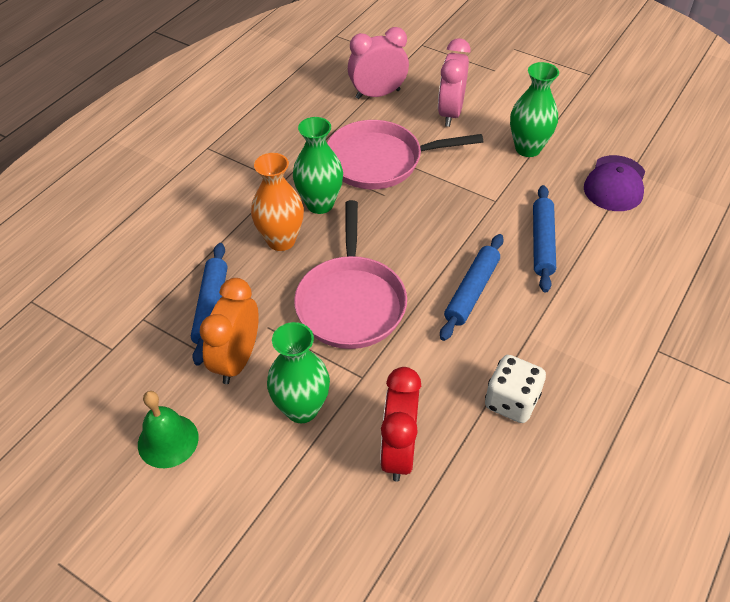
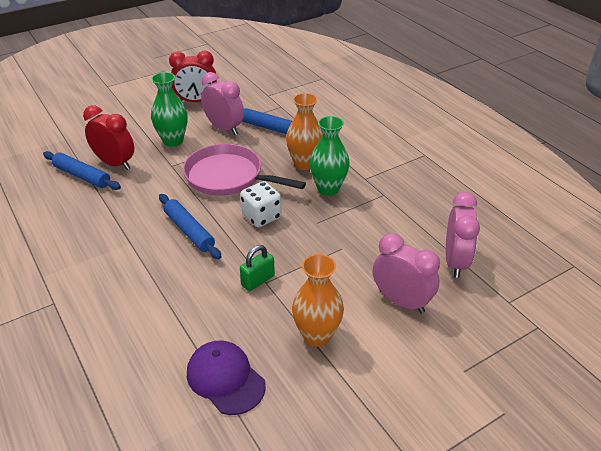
camera: 115 degrees right, 10 degrees down
(168, 440) = (196, 101): green bell -> red clock
(237, 360) = (224, 128): orange clock -> pink clock
(380, 161) = (358, 233): pink pan -> none
(498, 206) = (258, 280): none -> green padlock
(511, 401) = (96, 214): white dice -> white dice (261, 216)
(528, 148) = (317, 335): green vase -> orange vase
(542, 243) = (200, 289): blue rolling pin -> blue rolling pin (82, 176)

